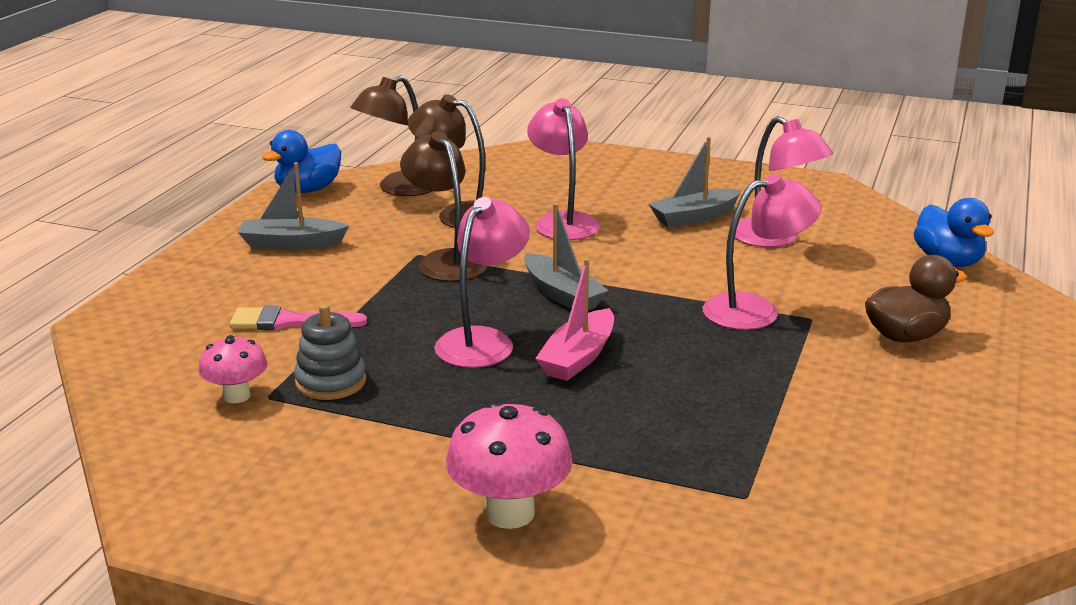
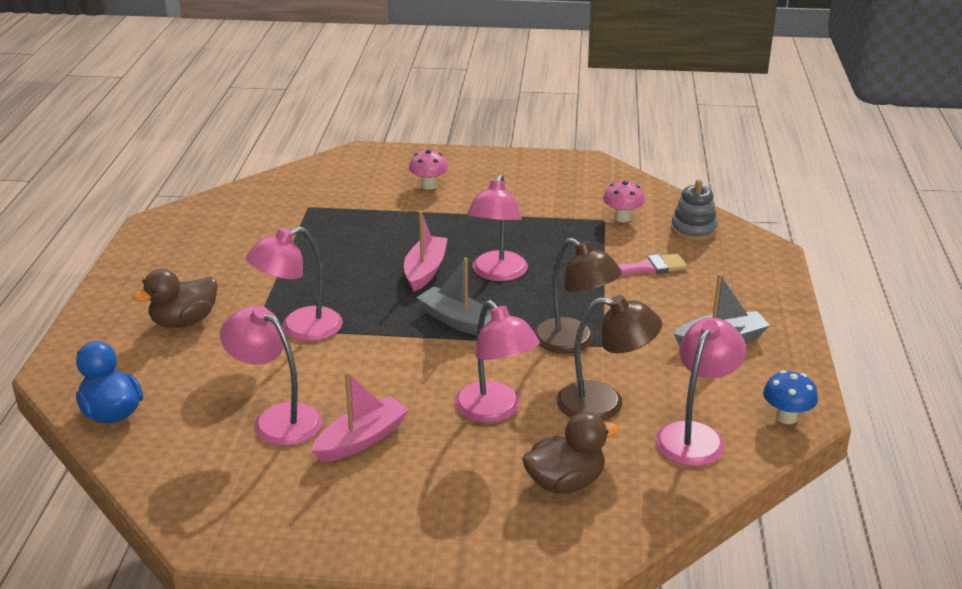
camera: 165 degrees right, 5 degrees up
(308, 190) = (786, 417): blue duck -> blue mushroom
(331, 382) = (575, 233): grey stacking toy -> grey stacking toy (693, 230)
(399, 189) = (695, 435): brown lamp -> pink lamp
(509, 513) = (429, 185): pink mushroom -> pink mushroom, size x0.62
(530, 178) = (565, 483): none -> brown duck
(694, 217) = (361, 440): grey boat -> pink boat

